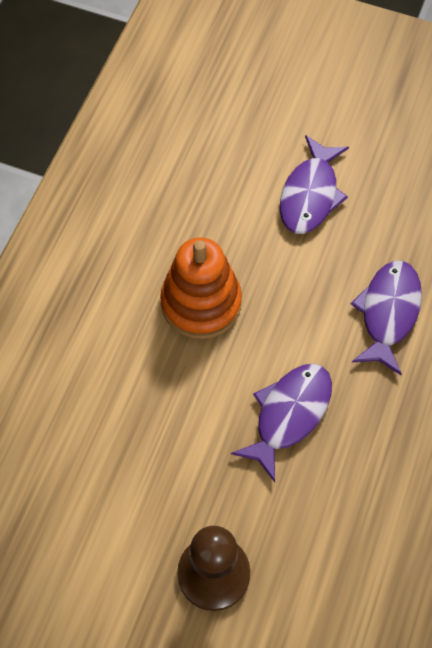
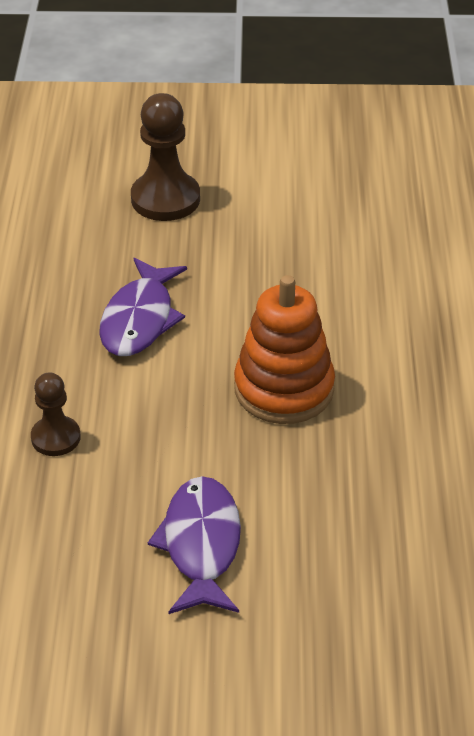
camera: 160 degrees right, 20 degrees down
(388, 313) = (56, 438): purple fish -> brown pawn

